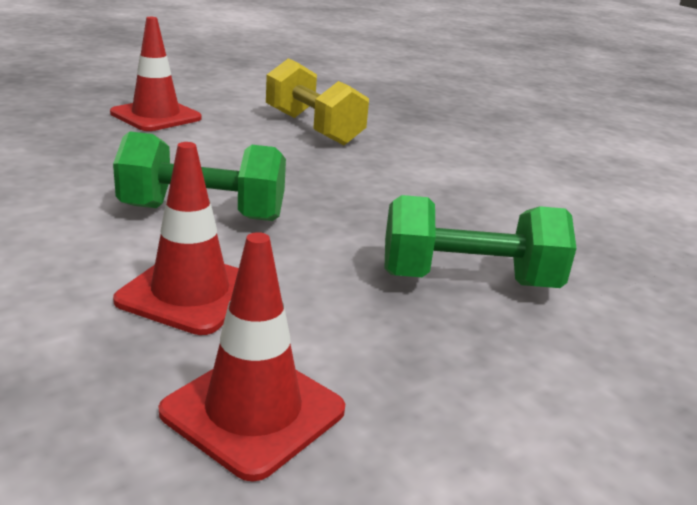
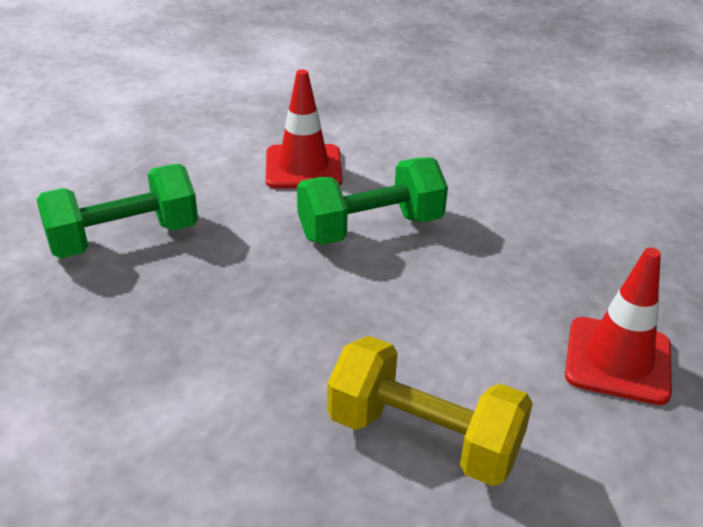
camera: 155 degrees right, 10 degrees up
(253, 411) = (215, 129): red traffic cone -> none

